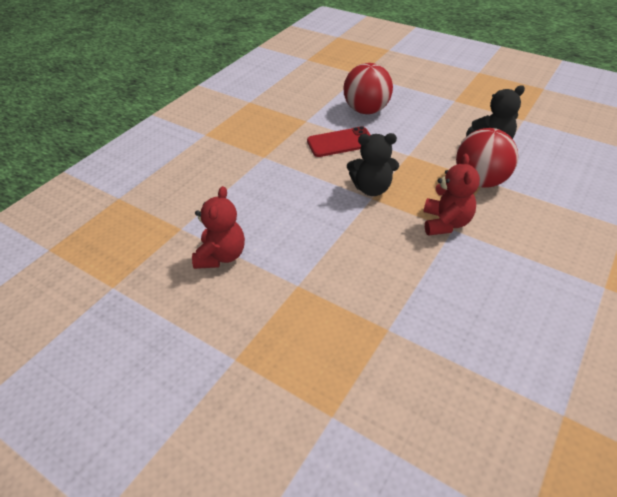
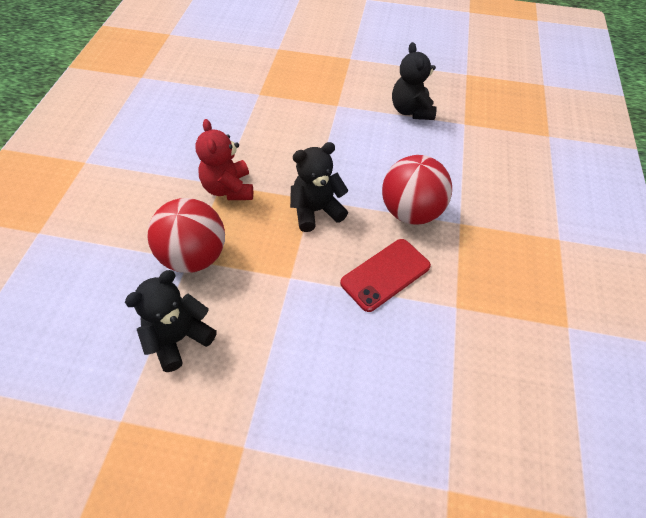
camera: 155 degrees right, 10 degrees up
(221, 256) = (411, 111): red teddy bear -> black teddy bear
(366, 110) = (383, 362): red ball -> red ball (410, 212)

